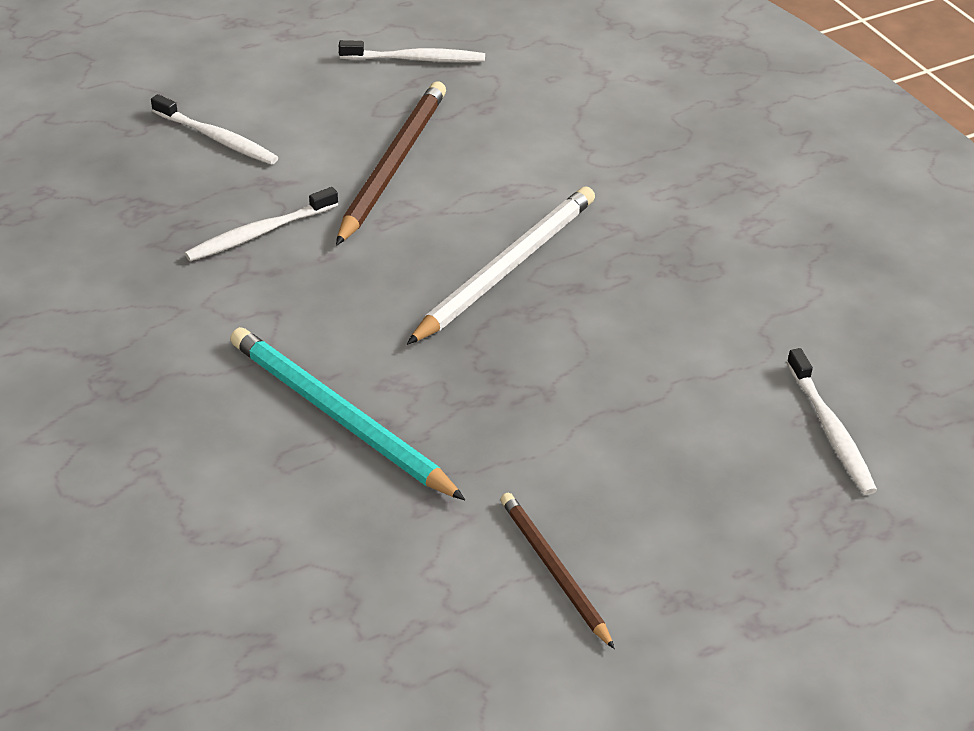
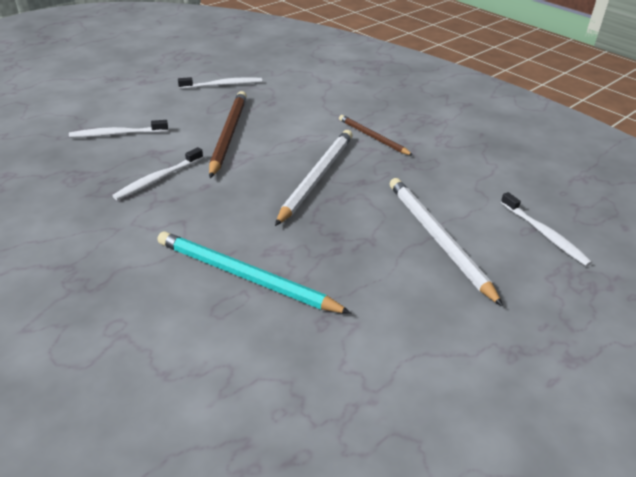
camera: 15 degrees left, 5 degrees down
(217, 138) = (117, 134): white toothbrush -> white toothbrush turned 150 degrees clockwise
(554, 571) = (427, 349): brown pencil -> brown pencil (373, 137)
(652, 409) = (438, 239): none -> white pencil

